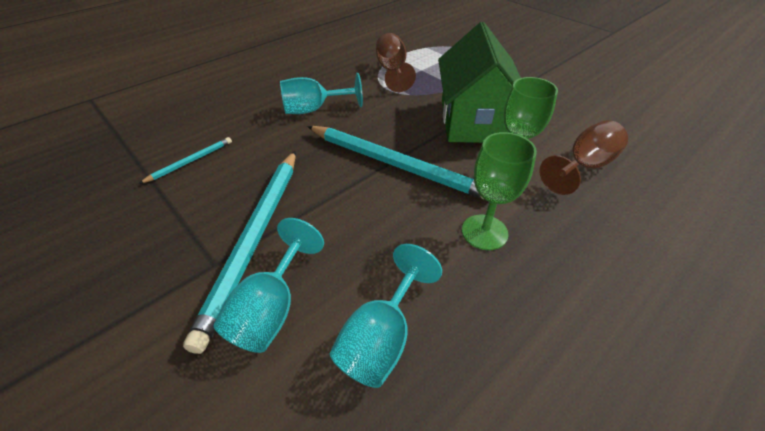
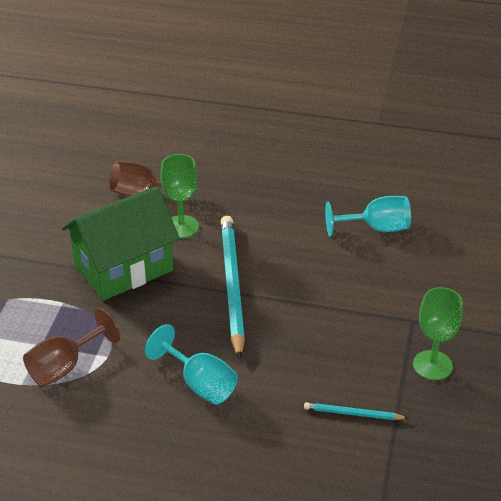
camera: 125 degrees left, 5 degrees down
(255, 239) = (377, 315): turquoise pencil -> none
(271, 309) = (408, 275): turquoise goblet -> none
(484, 232) = (261, 218): green goblet -> green goblet (432, 365)

